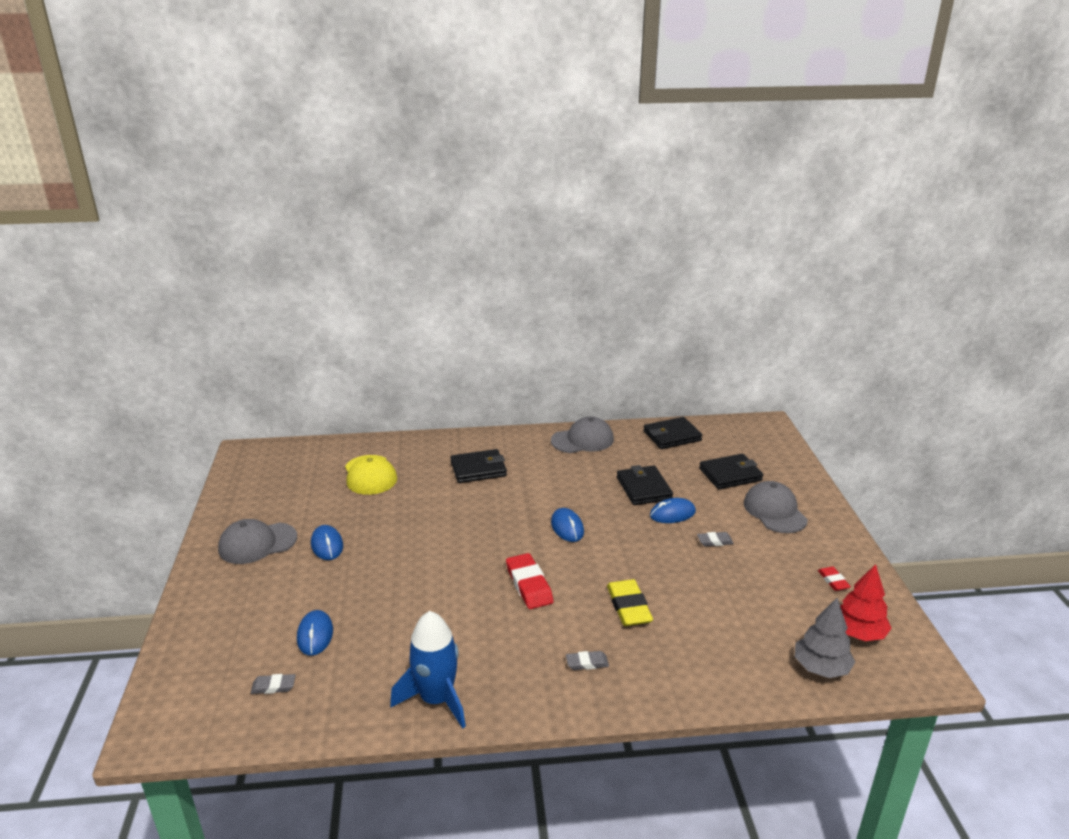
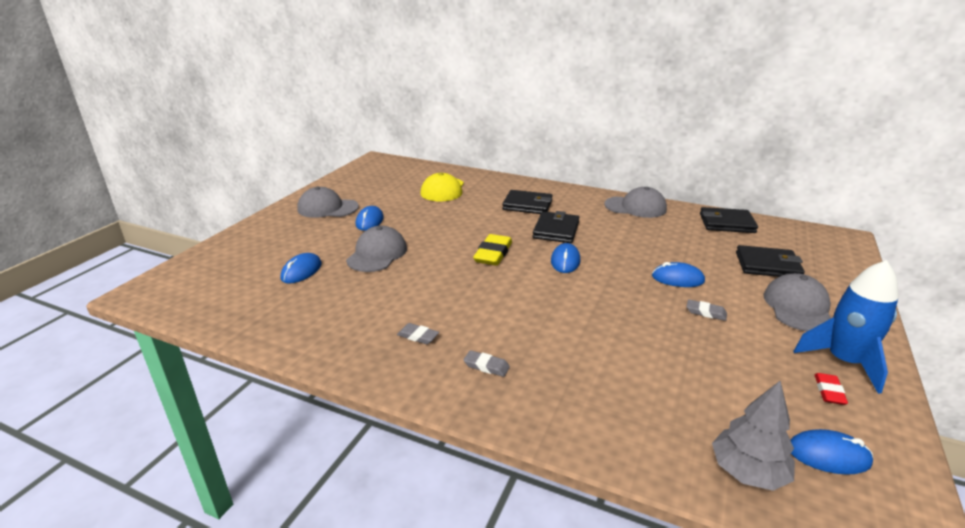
camera: 30 degrees right, 0 degrees up
(273, 686) = (240, 293): grey eraser -> grey eraser (418, 336)
(377, 584) = (377, 254): none -> grey cap
(436, 699) = (335, 344): blue rocket -> blue rocket (843, 361)
(529, 585) = (492, 291): red eraser -> none
(629, 607) = (568, 336): yellow eraser -> yellow eraser (493, 254)
(644, 488) = (664, 253): black wallet -> black wallet (556, 230)
(858, 633) = (828, 455): red tree -> blue mouse

